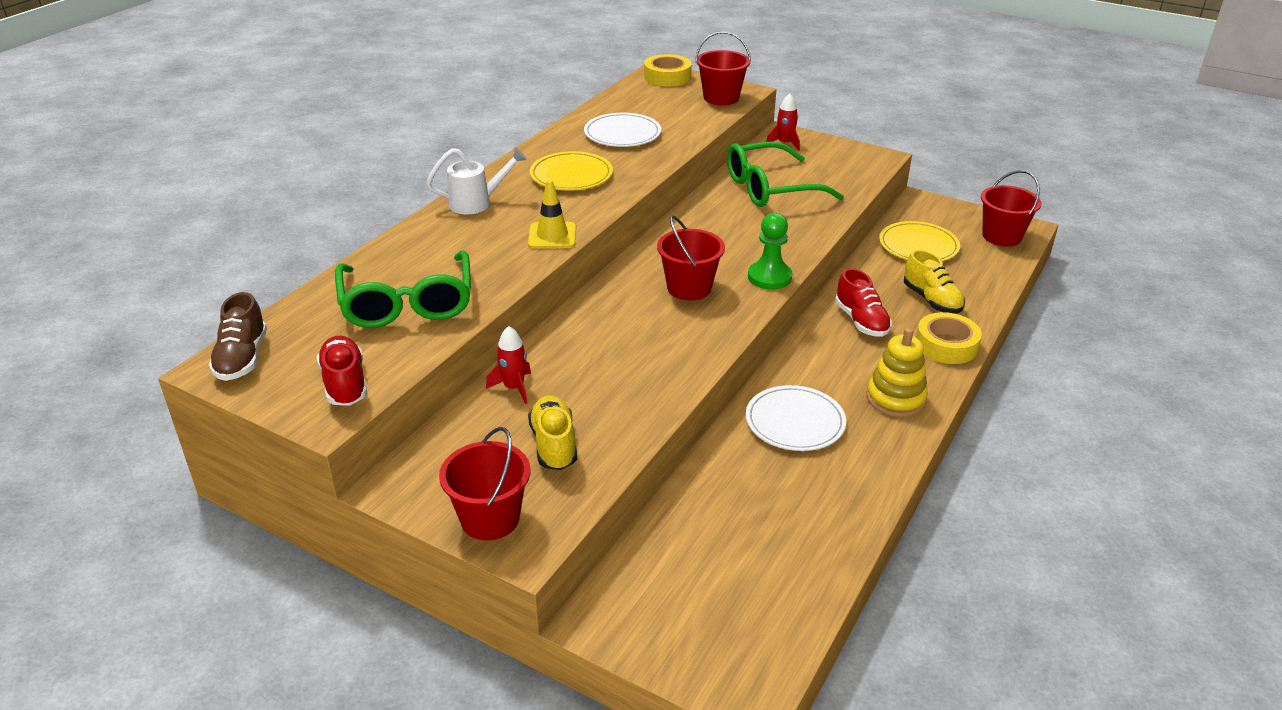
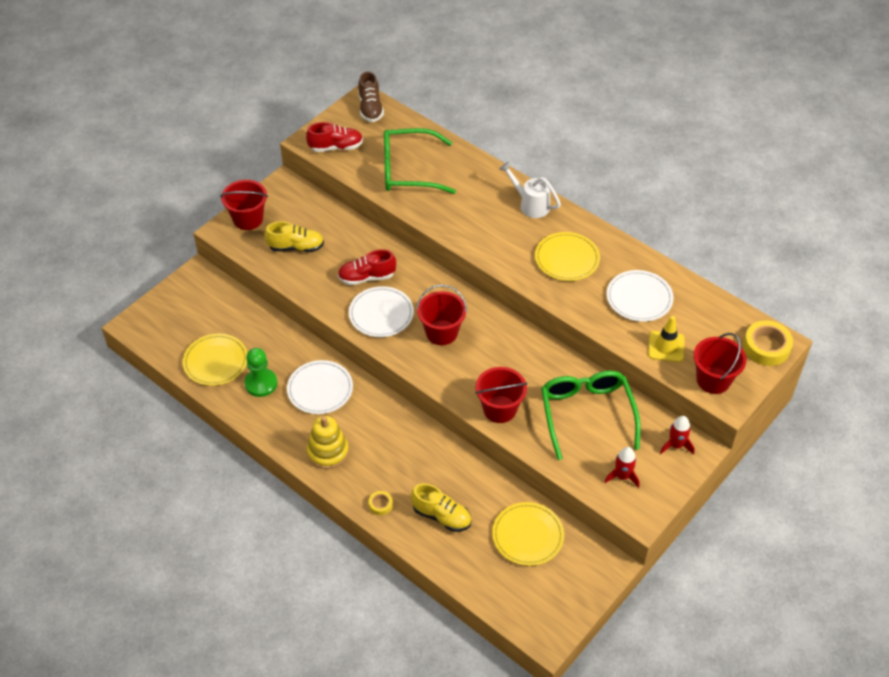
camera: 100 degrees right, 15 degrees up
(242, 358) = (370, 108): brown shoe -> brown shoe turned 105 degrees counterclockwise
(476, 203) = (530, 204): white watering can -> white watering can turned 135 degrees clockwise
(514, 388) = (352, 234): red rocket -> red rocket (622, 476)
(552, 236) = (476, 241): yellow traffic cone -> yellow traffic cone (666, 347)
(673, 340) = (381, 314): none -> white plate
(769, 277) = (446, 382): green pawn -> green pawn (261, 383)
(790, 548) = (216, 361): none -> yellow plate
(861, 321) = (423, 459): red shoe -> red shoe (367, 277)
(931, 300) = (442, 516): yellow shoe -> yellow shoe turned 135 degrees counterclockwise
(946, 345) = (380, 505): yellow tape -> yellow tape, size x0.50
(1002, 236) = (534, 611): red bucket -> red bucket (499, 409)

